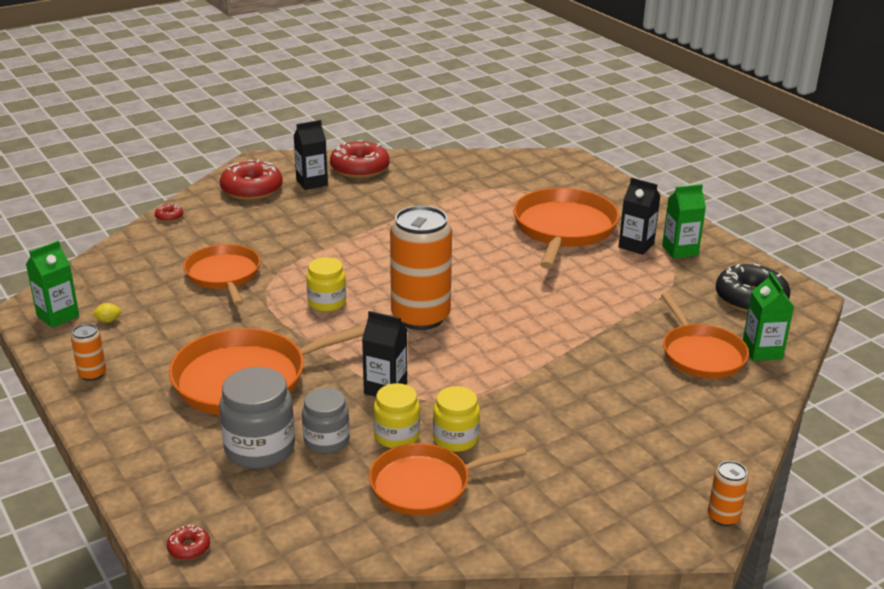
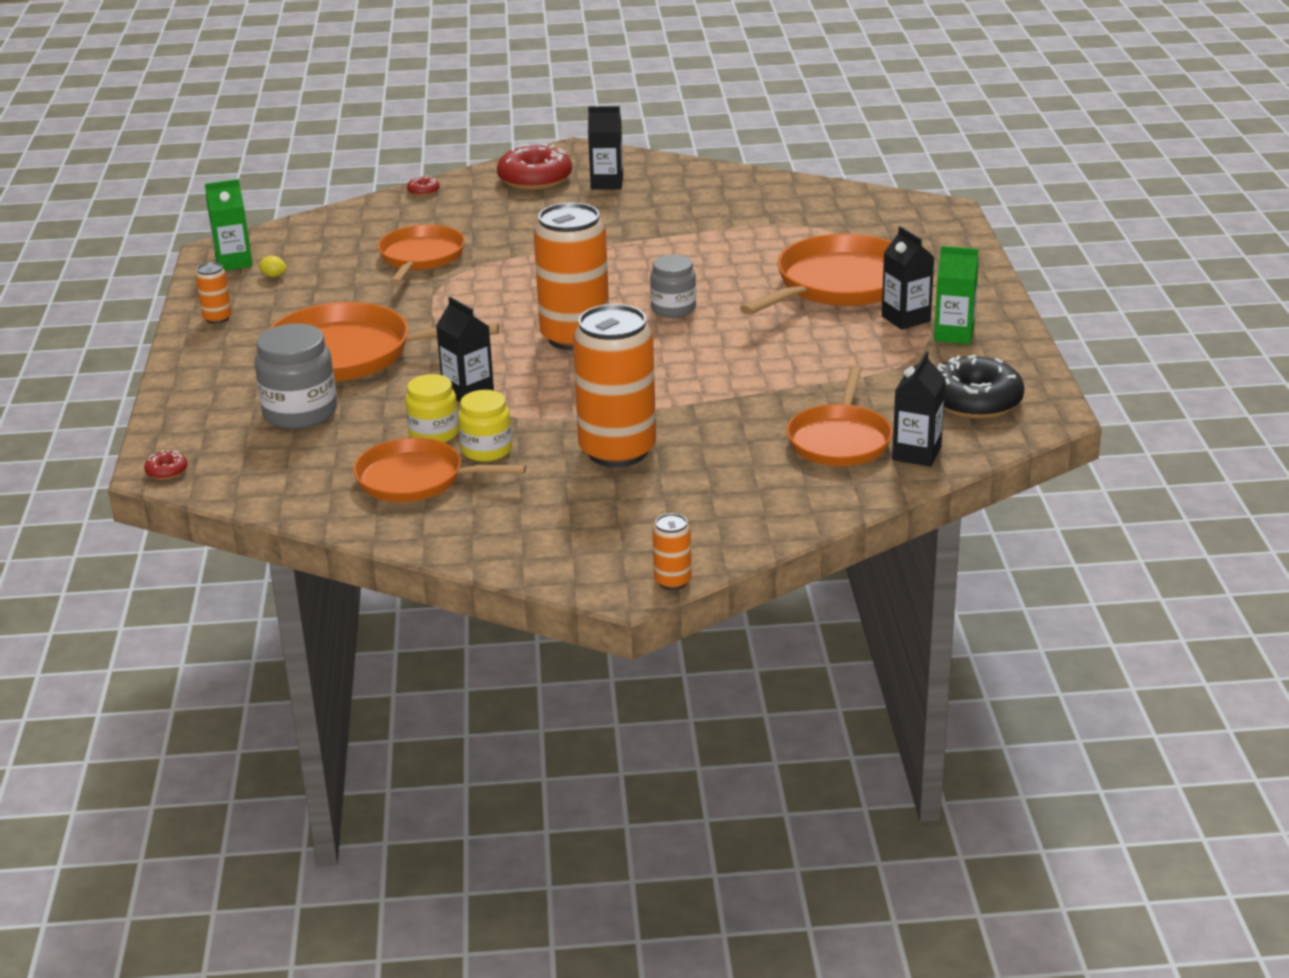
camera: 30 degrees right, 0 degrees up
(326, 441) = (365, 421): grey jar -> grey jar (673, 309)
(327, 302) = (495, 304): yellow jar -> none
(360, 168) = (676, 178): red donut -> none
(557, 409) = (617, 451): none -> orange can
(762, 351) = (916, 454): green carton -> black carton

